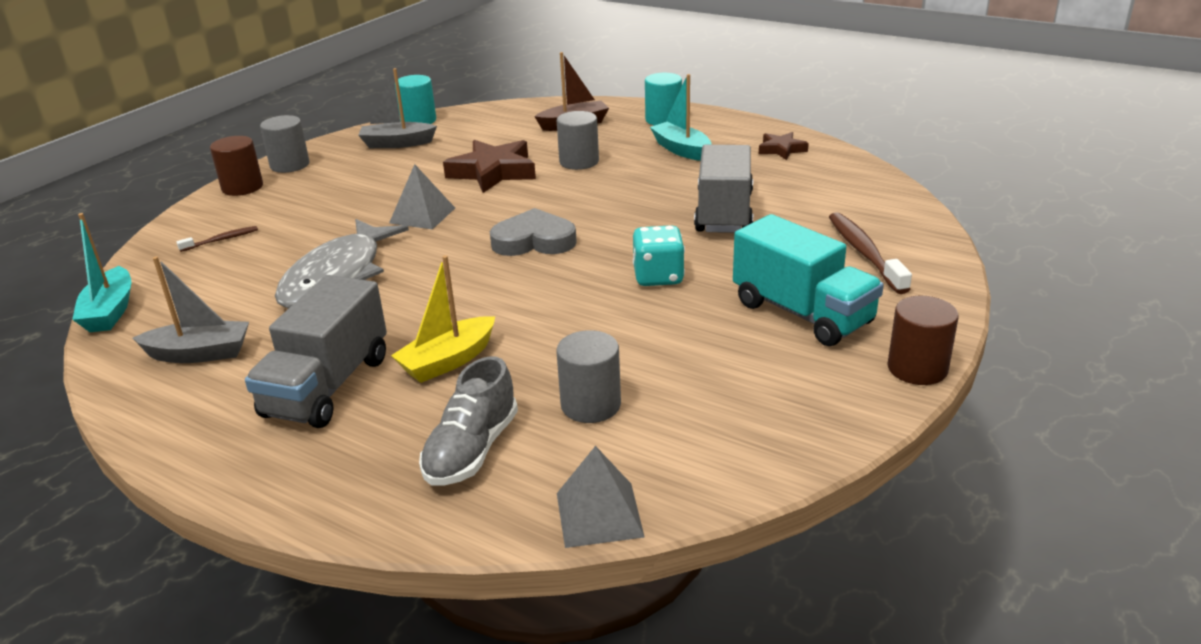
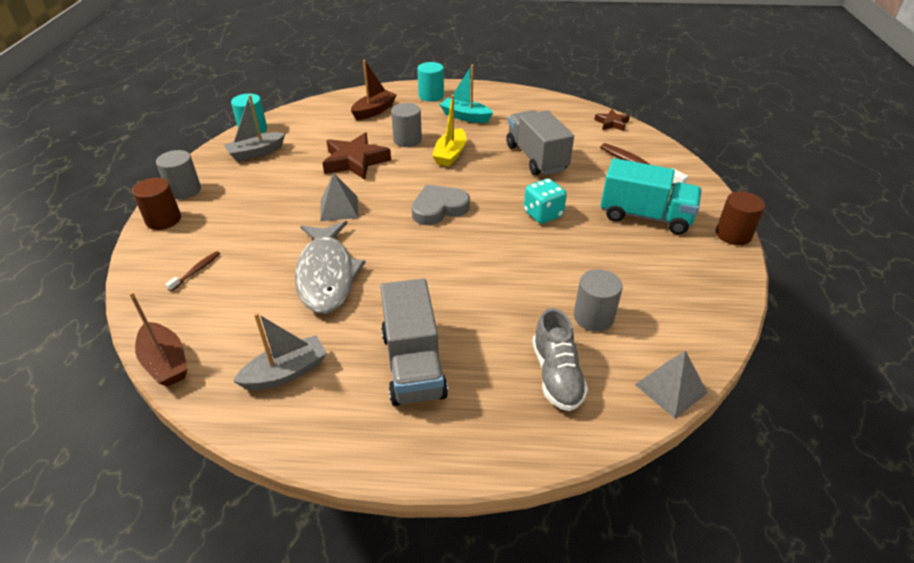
camera: 30 degrees left, 10 degrees up
(110, 311) = (165, 362): turquoise boat -> brown boat
(448, 361) = (475, 316): yellow boat -> yellow boat (450, 154)
(781, 149) = (525, 104): brown star -> brown star (611, 123)

